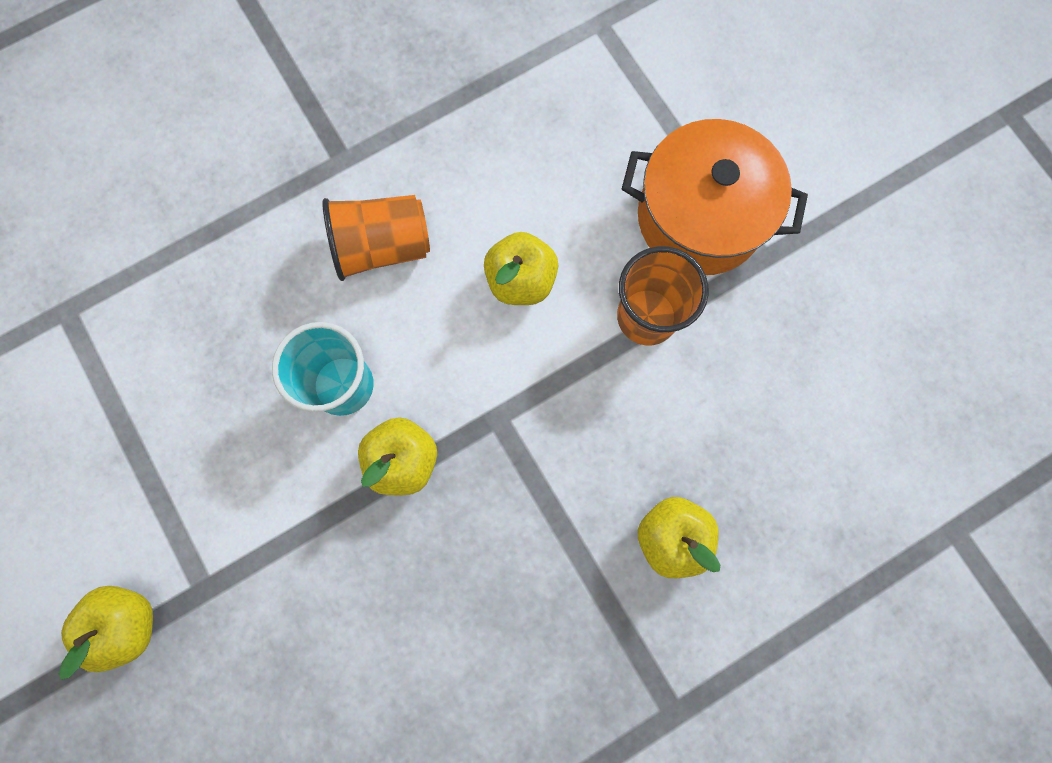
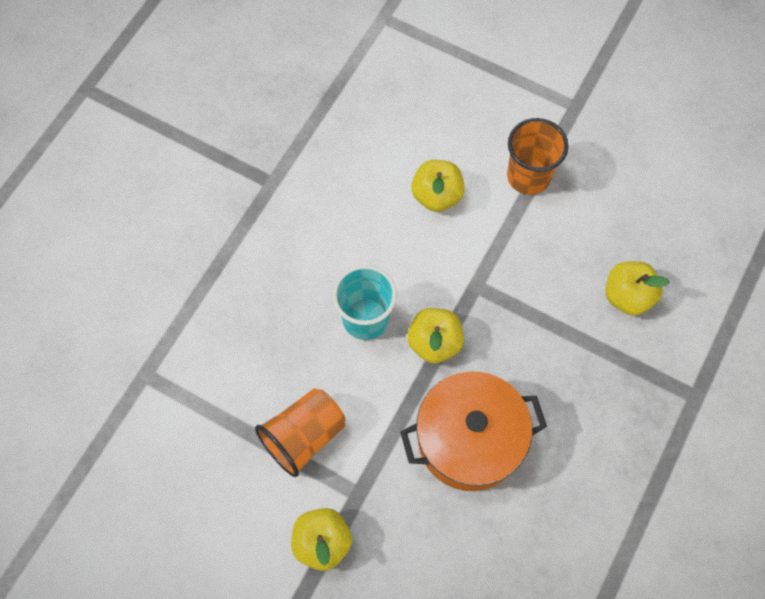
camera: 30 degrees left, 10 degrees down
(382, 247) = (334, 222): orange cup -> orange cup (304, 436)
(700, 217) = (522, 101): orange pot -> orange pot (469, 440)

